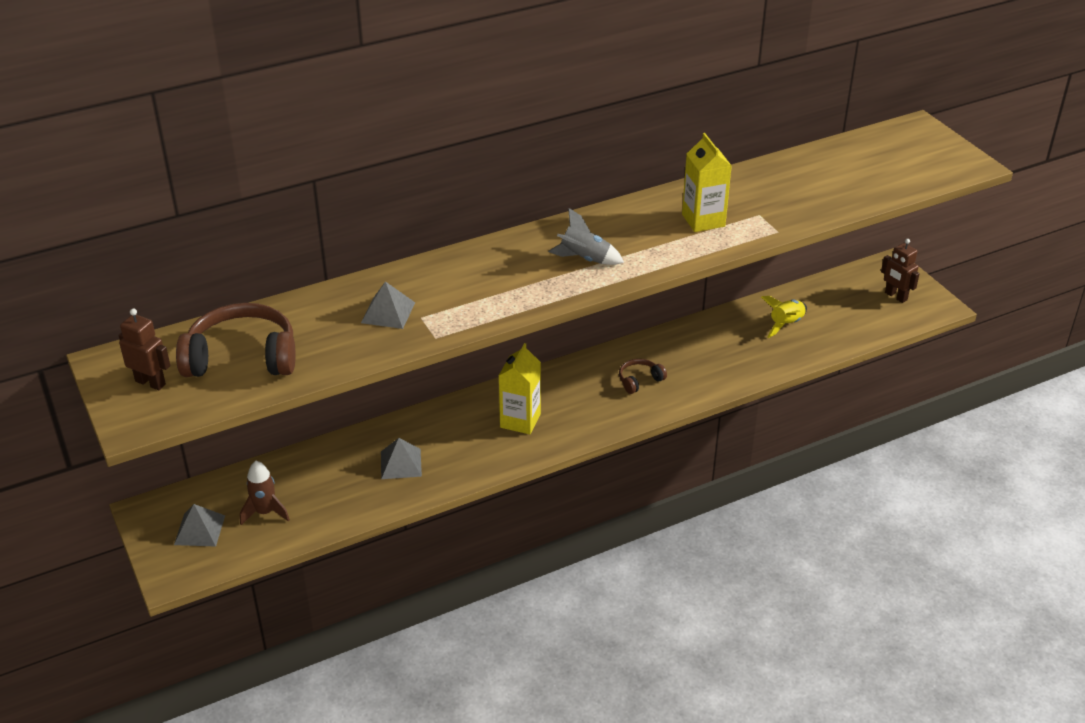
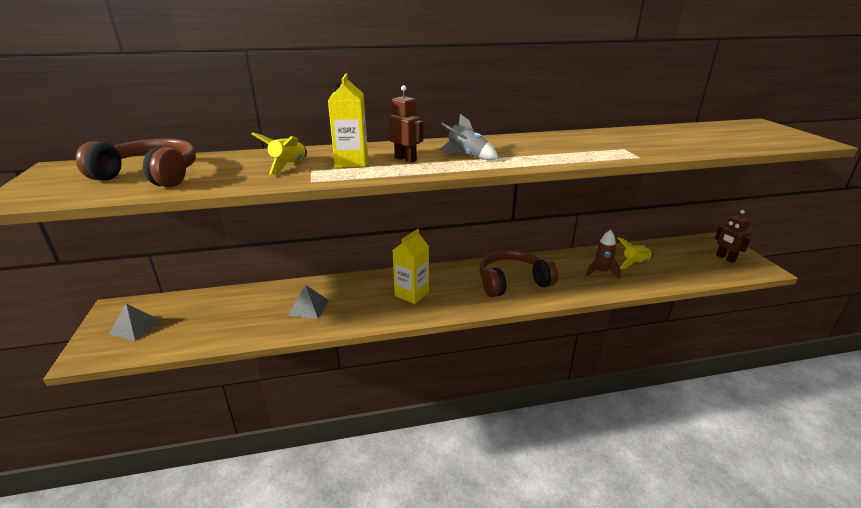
camera: 15 degrees right, 10 degrees down
(150, 382) = (65, 180): brown robot -> brown robot (405, 159)
(265, 512) = (189, 323): brown rocket -> brown rocket (601, 272)
(388, 312) = (288, 166): grey pyramid -> yellow rocket
(639, 380) = (512, 282): brown headphones -> brown headphones, size x2.07
(703, 220) = (575, 147): yellow carton -> yellow carton (351, 162)

